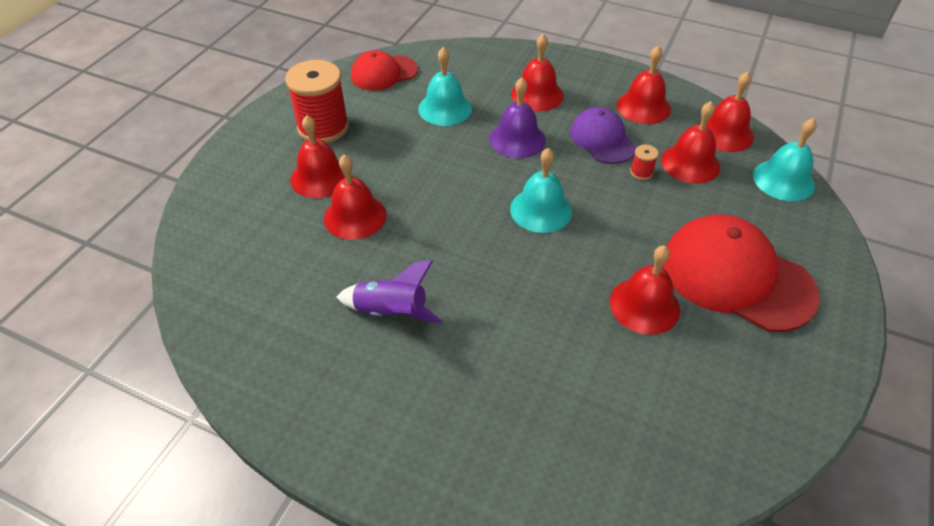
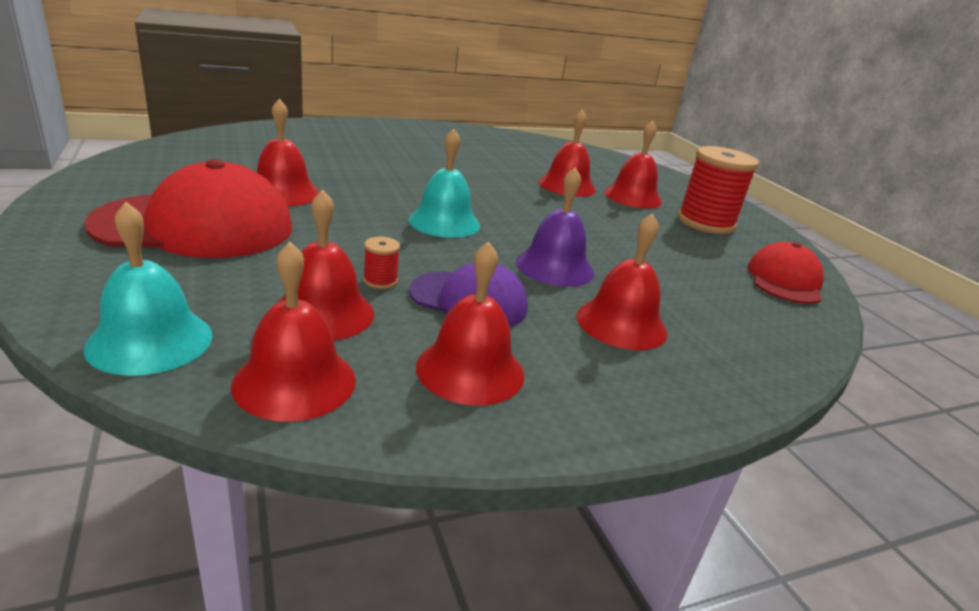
camera: 130 degrees right, 20 degrees down
(391, 312) = (462, 158): purple rocket -> none
(445, 108) = (667, 269): turquoise bell -> none

